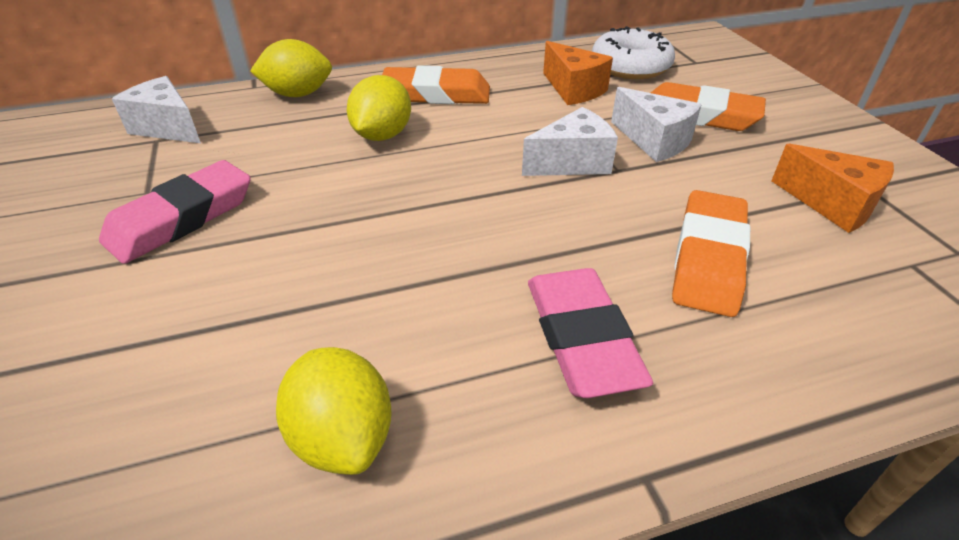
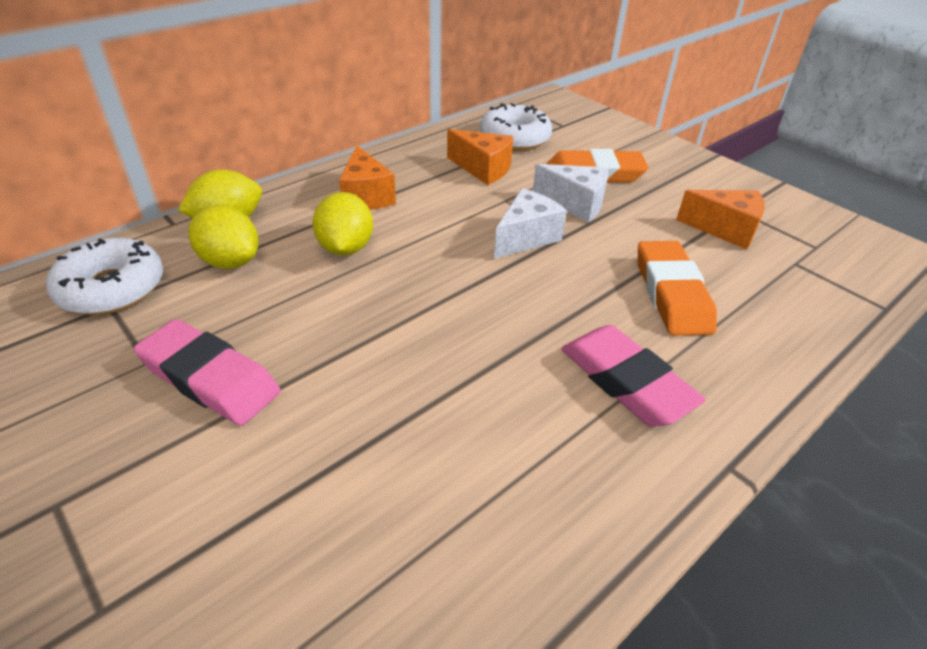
camera: 25 degrees left, 0 degrees up
(168, 128) = (112, 288): white cheese -> white donut
(182, 218) = (210, 378): pink eraser -> pink eraser turned 75 degrees counterclockwise
(343, 437) = (508, 518): yellow lemon -> yellow lemon (230, 261)
(436, 94) = (366, 196): orange eraser -> orange cheese

